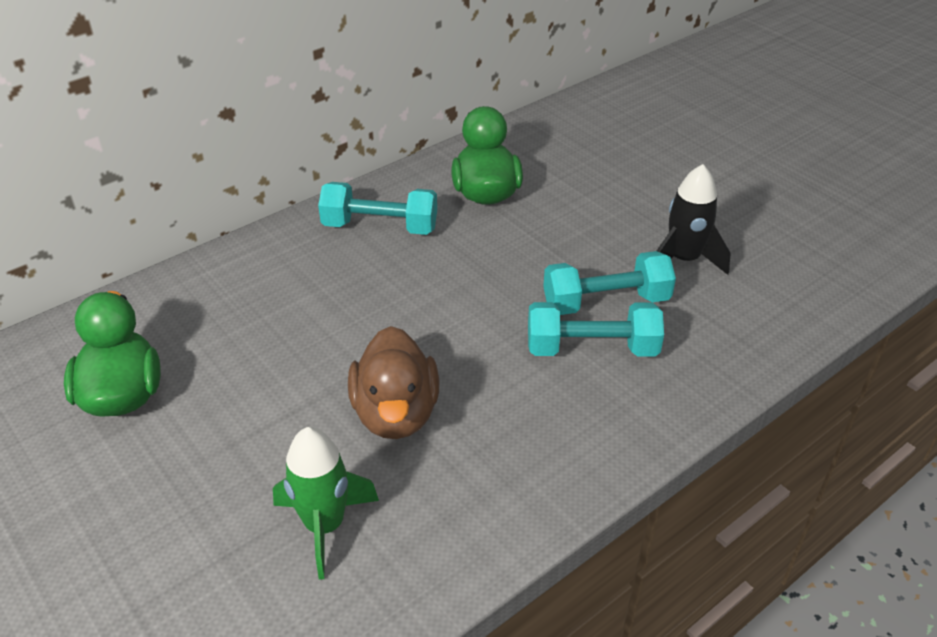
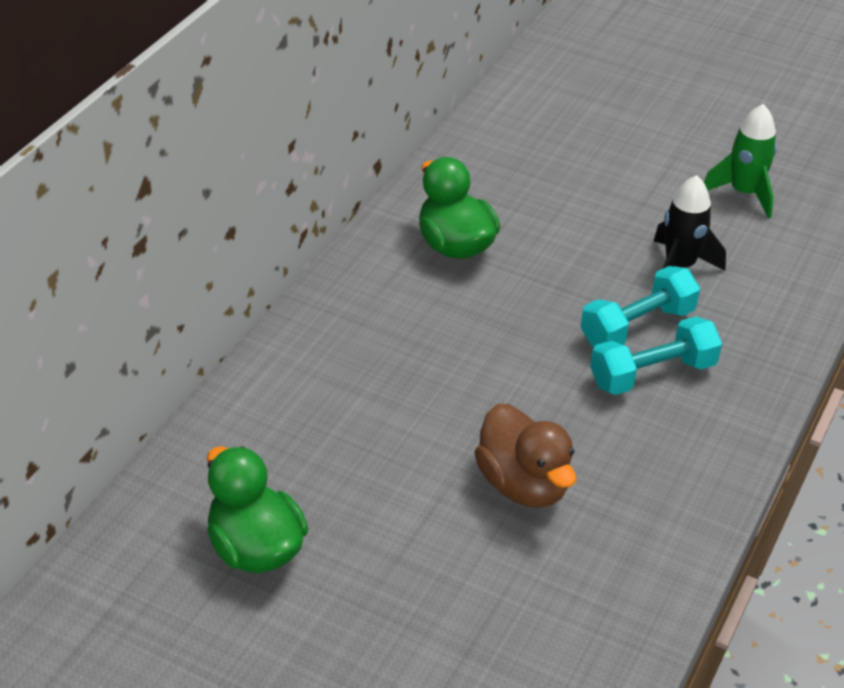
camera: 25 degrees left, 0 degrees up
(325, 526) = (533, 599): green rocket -> green rocket (744, 193)
(380, 227) = (376, 309): turquoise dumbbell -> none

